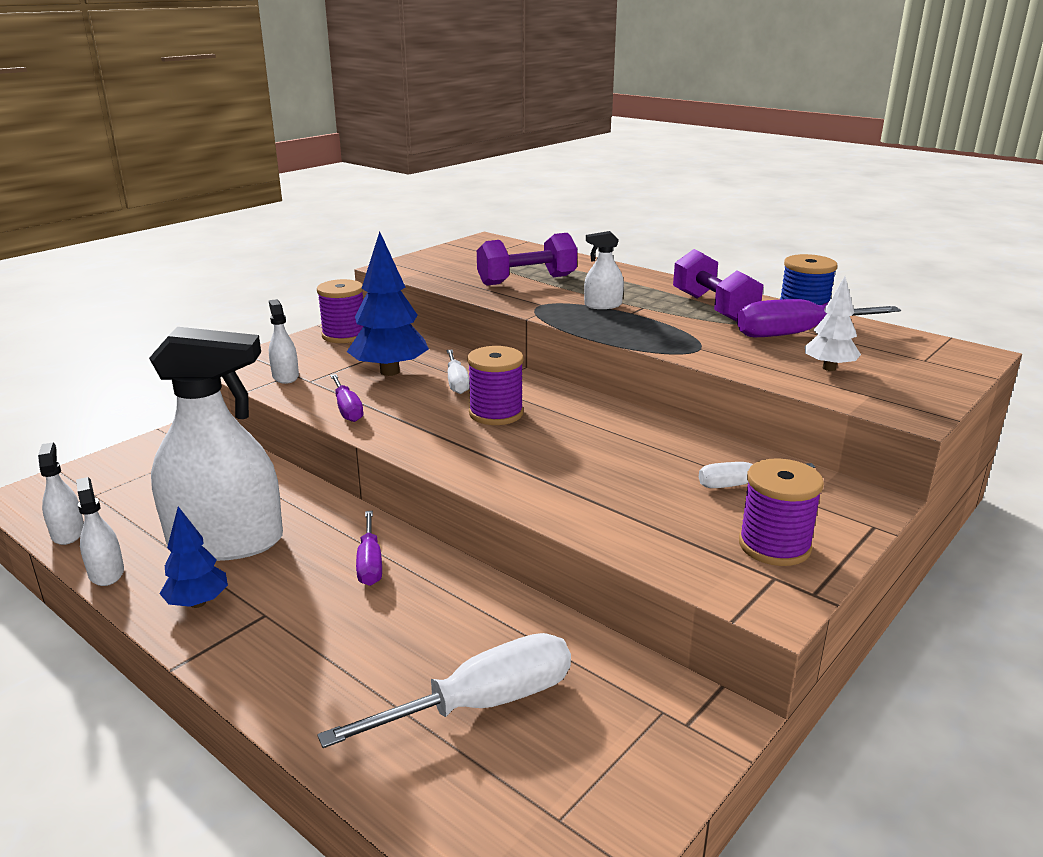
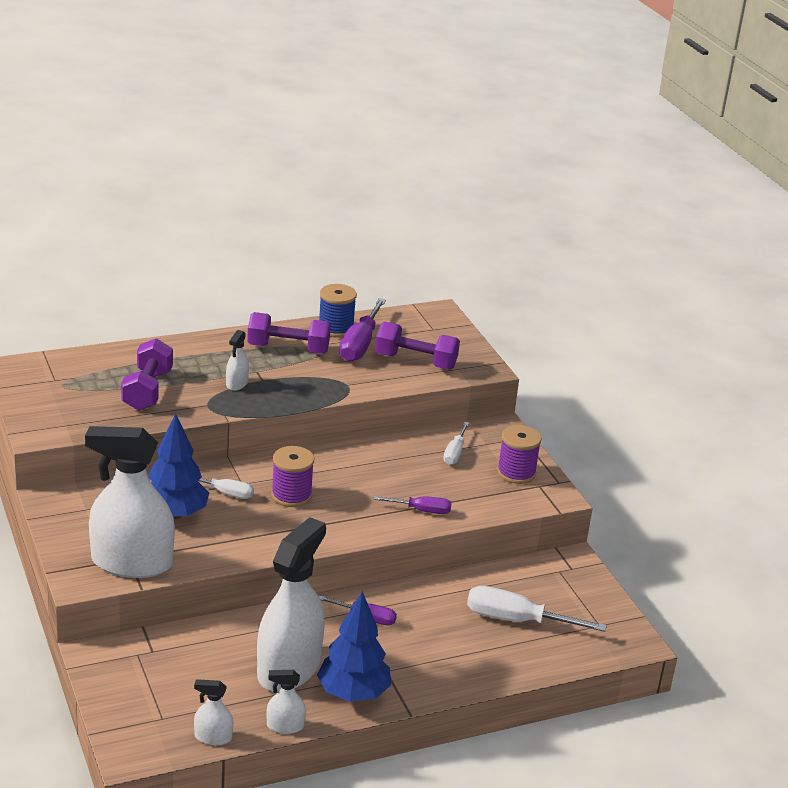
camera: 65 degrees left, 5 degrees up
(197, 603) = (353, 693): blue tree -> blue tree, size x1.72
(285, 376) = (132, 562): white spray bottle -> white spray bottle, size x2.35
(344, 335) = (72, 512): purple spool -> none
(347, 409) = (223, 551): purple screwdriver -> purple screwdriver (421, 510)
(481, 704) = (517, 620): white screwdriver -> white screwdriver turned 75 degrees counterclockwise
(829, 368) = (415, 361): white tree -> purple dumbbell

